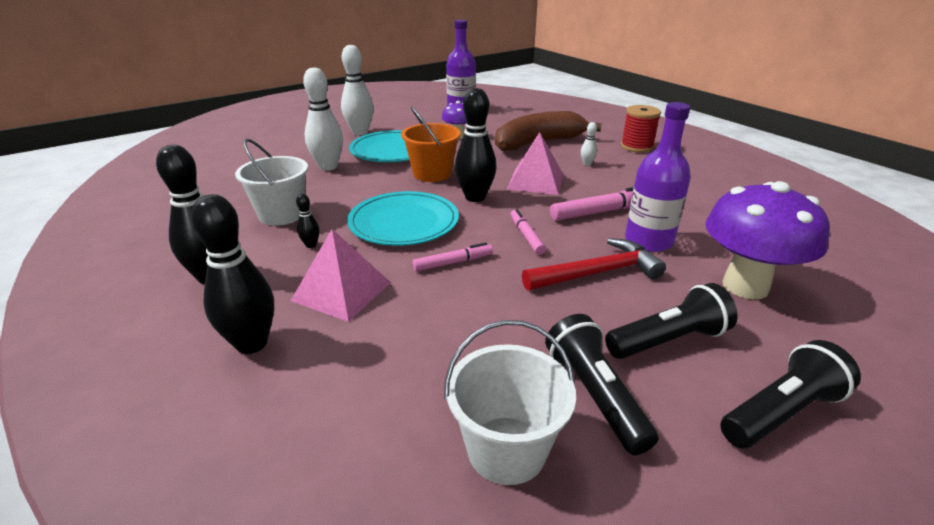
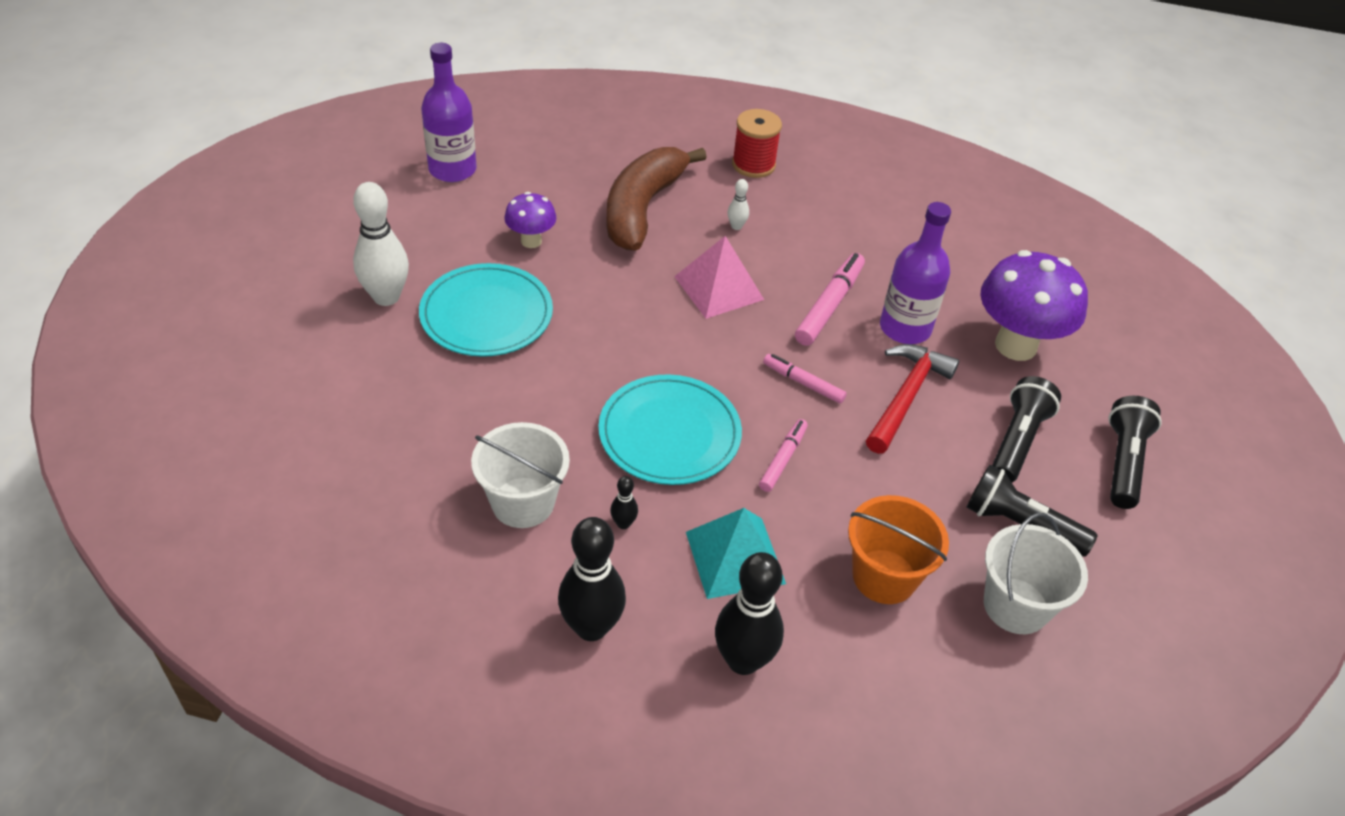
camera: 45 degrees left, 15 degrees up
(328, 167) = (450, 391): white bowling pin -> none
(342, 291) = (735, 557): pink pyramid -> turquoise pyramid
(432, 173) = (595, 334): orange bucket -> orange bucket (884, 576)
(475, 197) = (690, 351): black bowling pin -> none

